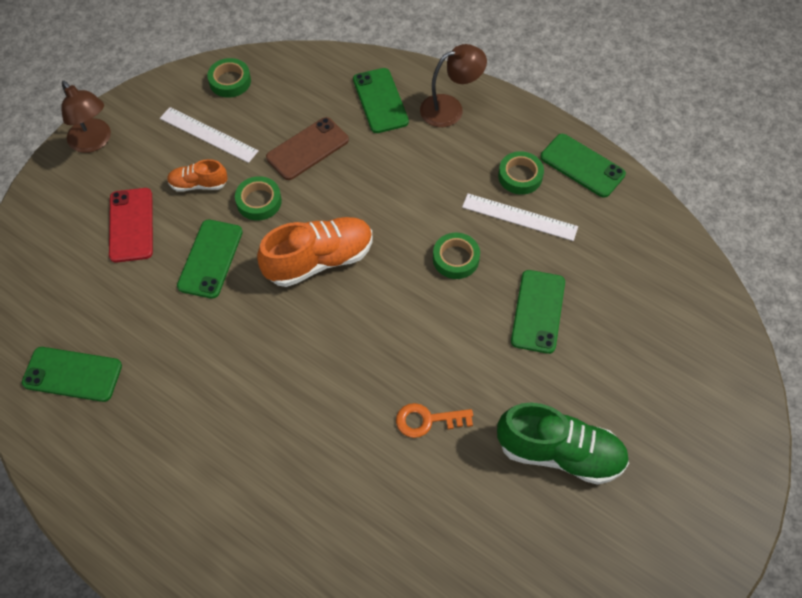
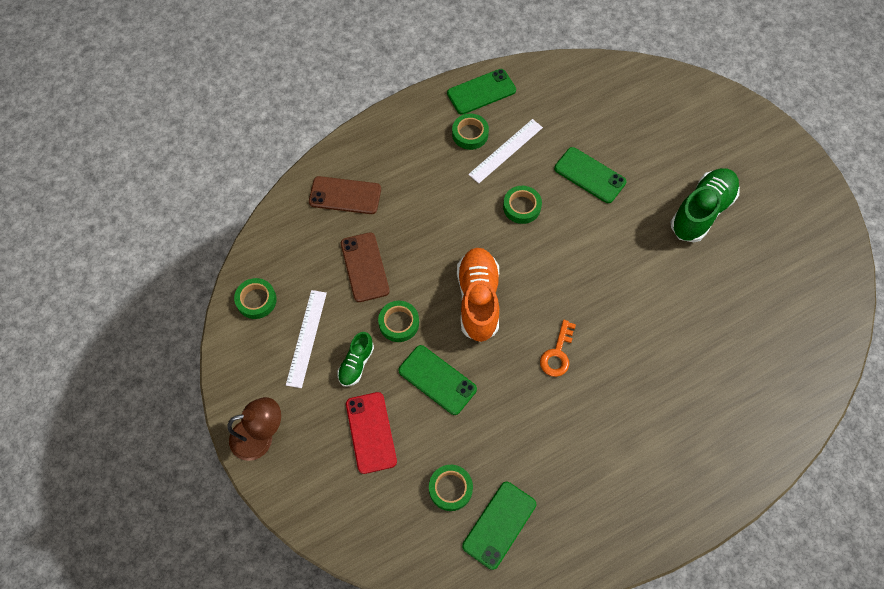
camera: 65 degrees left, 5 degrees up
(96, 315) = (450, 488): none -> green tape
(131, 225) = (371, 432): red phone -> red phone turned 60 degrees clockwise
(198, 184) = (356, 364): orange shoe -> green shoe
(208, 134) = (306, 338): white ruler -> white ruler turned 45 degrees counterclockwise
(380, 101) = (345, 196): green phone -> brown phone
(427, 420) = (645, 281): orange key -> orange key (557, 353)
(450, 108) = (381, 151): brown lamp -> none

